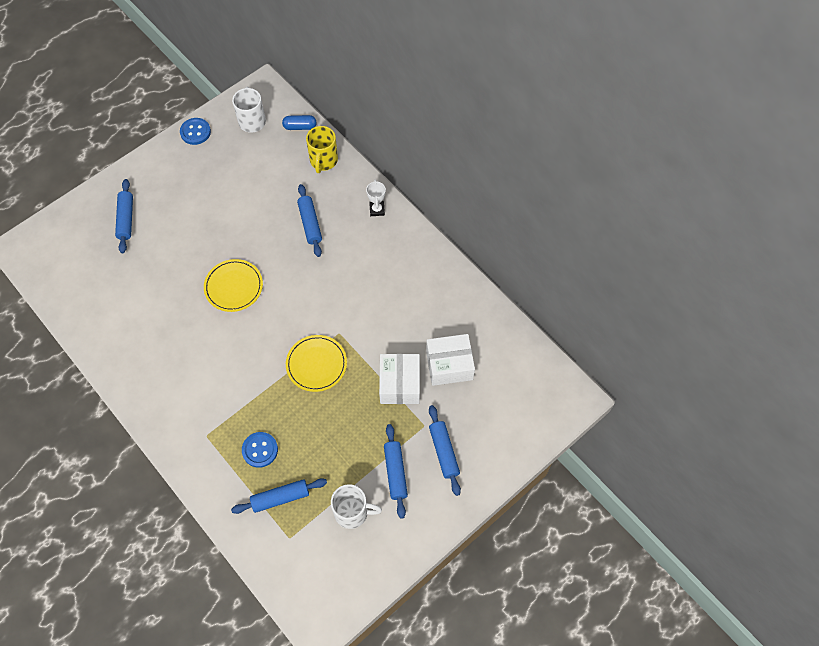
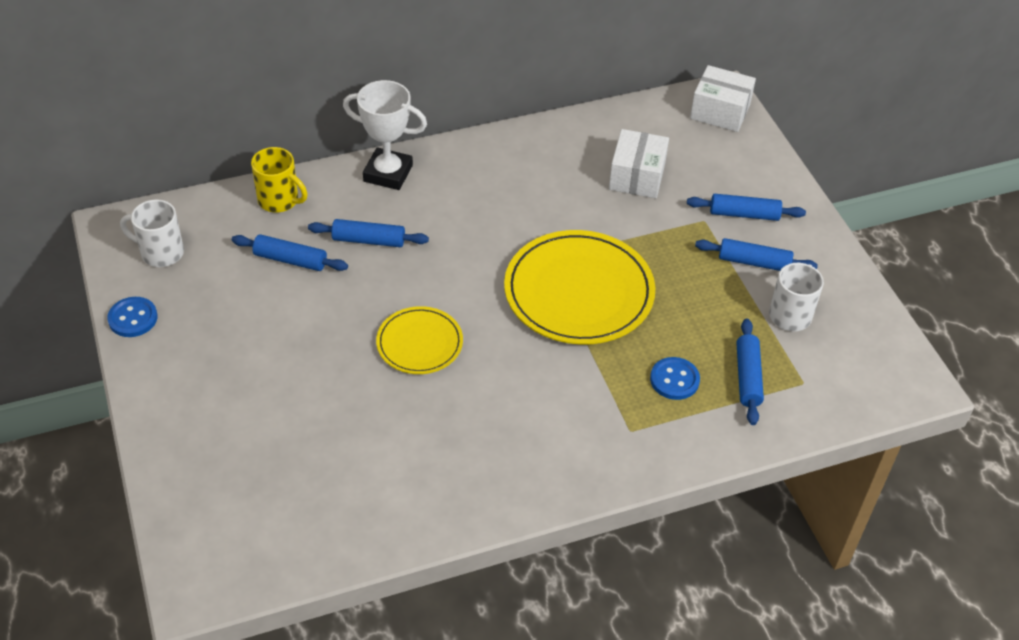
camera: 70 degrees left, 15 degrees down
(126, 219) = (230, 437): blue rolling pin -> blue rolling pin (290, 260)
(300, 127) = (208, 207): blue capsule -> none
(316, 364) = (579, 292): yellow plate -> yellow plate, size x1.80
(377, 210) = (388, 173): white trophy -> white trophy, size x1.96
(399, 384) = (641, 225): white box -> white box (720, 111)

